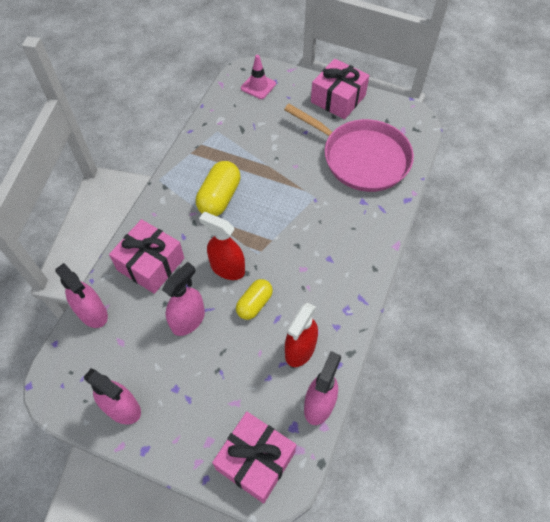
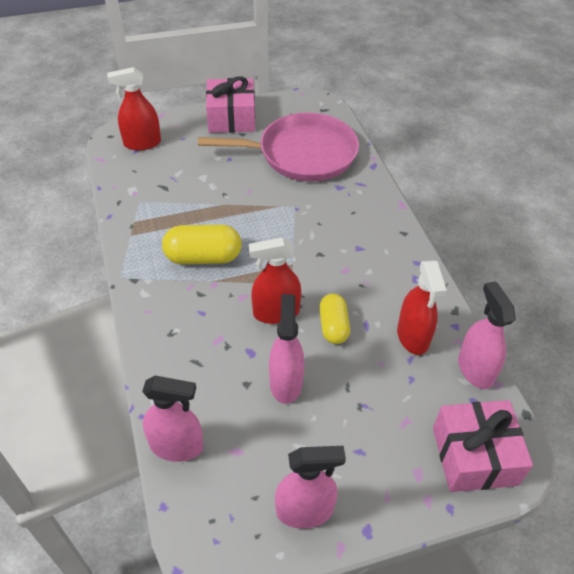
camera: 40 degrees left, 10 degrees down
(151, 264) = (193, 358): pink gift -> none
(219, 198) = (203, 257): yellow capsule -> yellow capsule turned 75 degrees counterclockwise
(258, 86) = (142, 143): pink traffic cone -> red spray bottle

